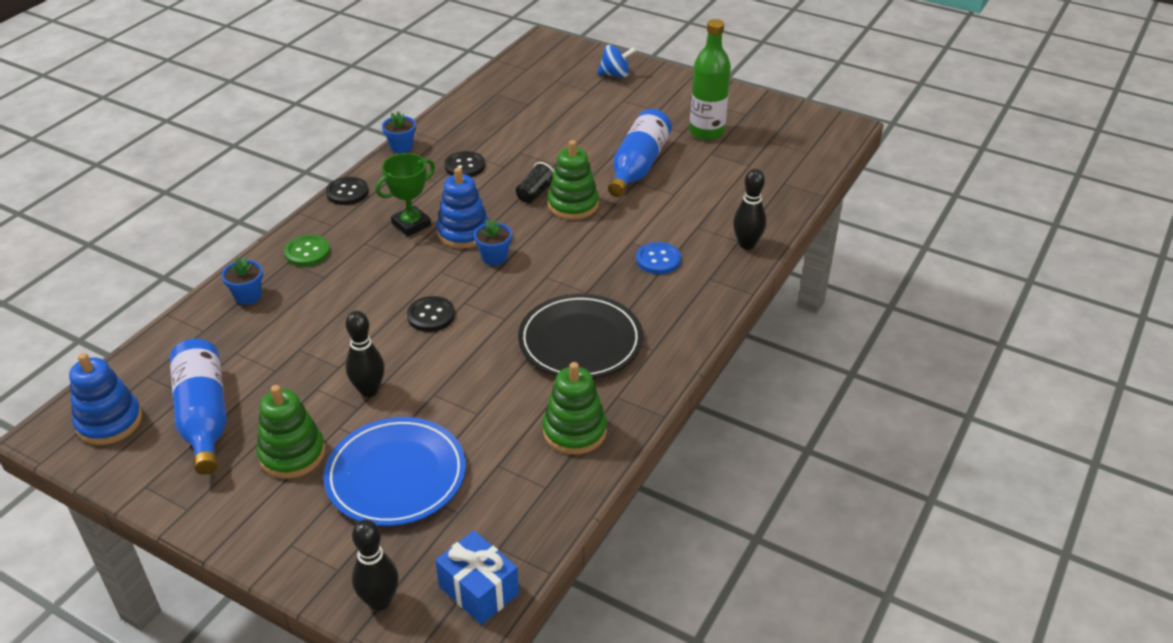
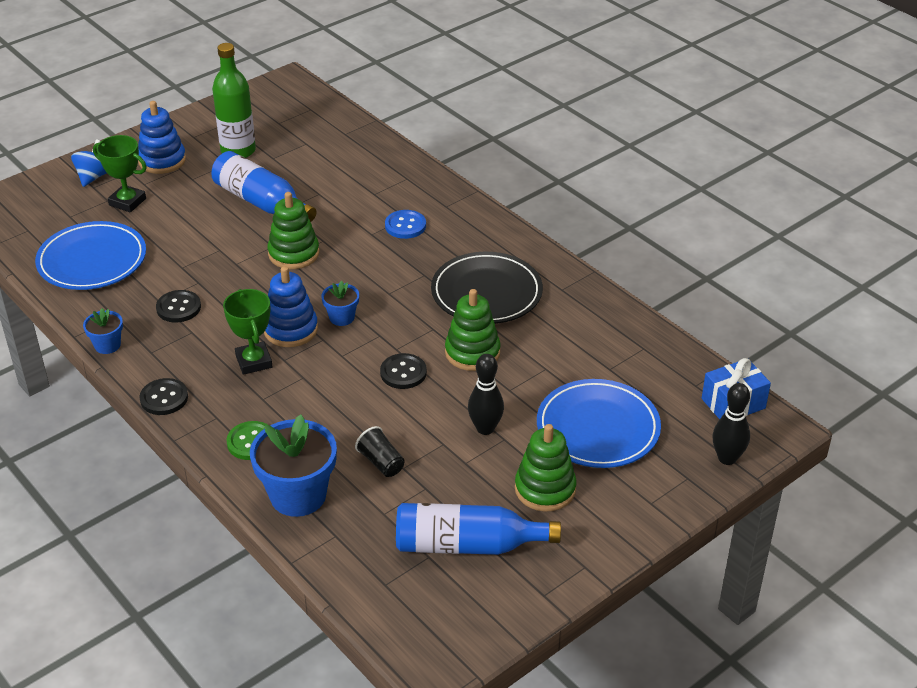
camera: 70 degrees left, 0 degrees up
(109, 422) = (441, 618): blue stacking toy -> blue stacking toy (162, 160)
(248, 296) = (298, 495): blue flower pot -> blue flower pot, size x1.97
(504, 108) = (92, 260): none -> blue plate
(535, 193) = (260, 272): black cup -> black cup (381, 462)
(574, 431) = (590, 320): green stacking toy -> green stacking toy (472, 352)
(592, 100) = (127, 202): none -> green trophy
(747, 244) = (414, 175): black bowling pin -> none

